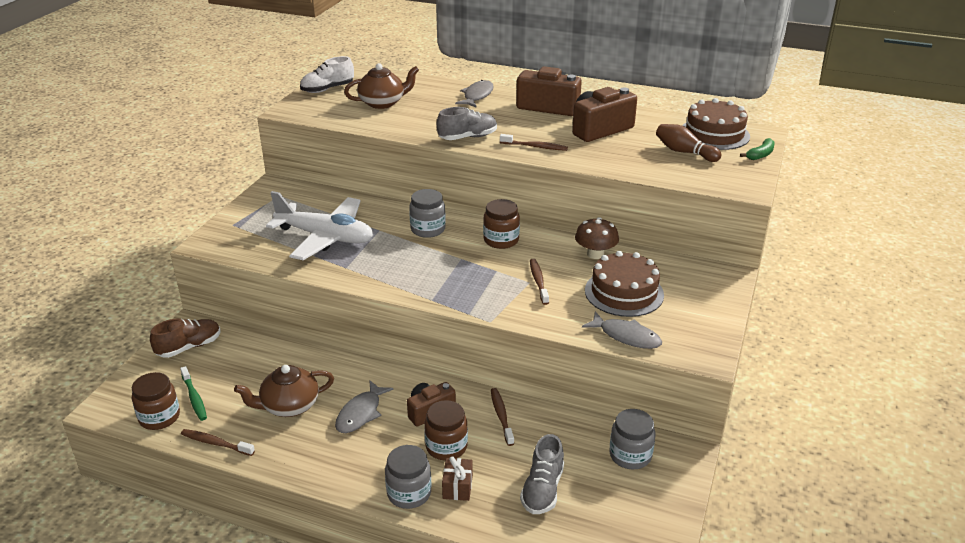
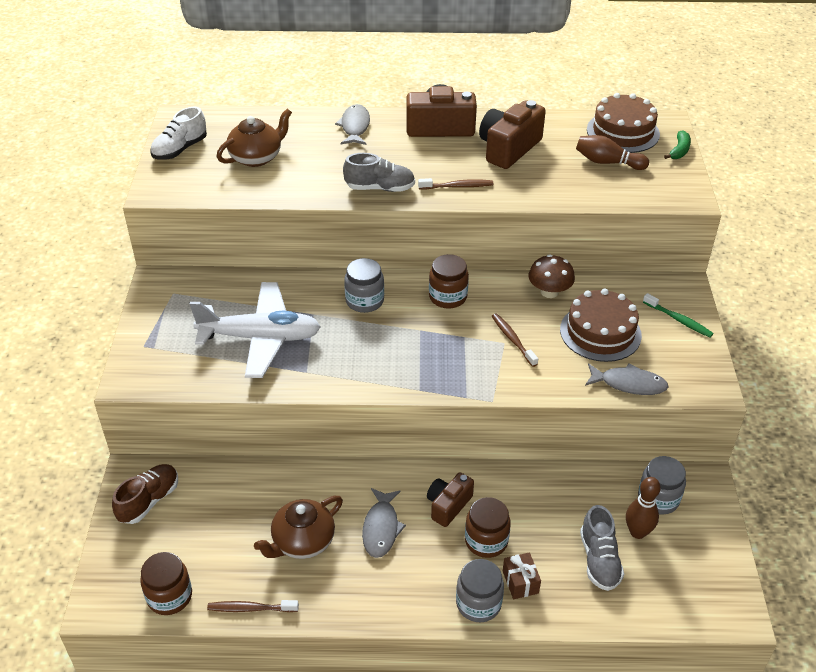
camera: 20 degrees left, 10 degrees up
(194, 398) = (194, 561): green toothbrush -> green toothbrush (678, 320)
(468, 137) = (380, 188): grey shoe -> grey shoe turned 45 degrees clockwise
(501, 416) = (520, 491): brown toothbrush -> none
(593, 477) = (637, 532): none -> brown bowling pin

